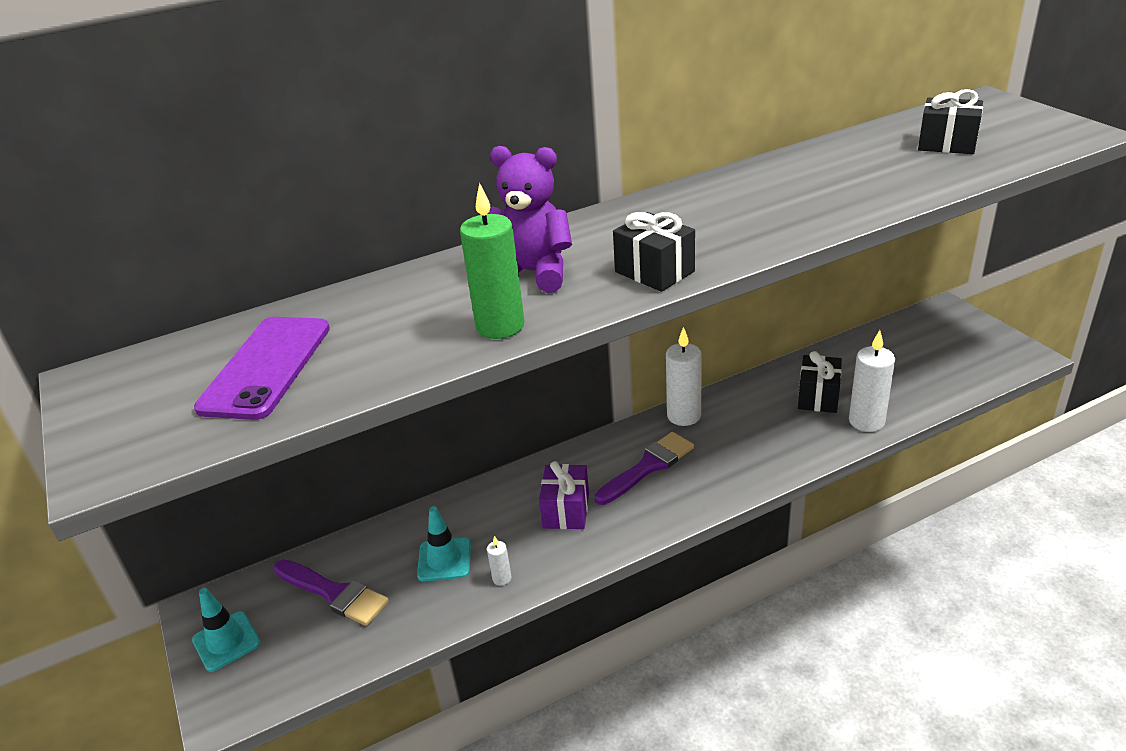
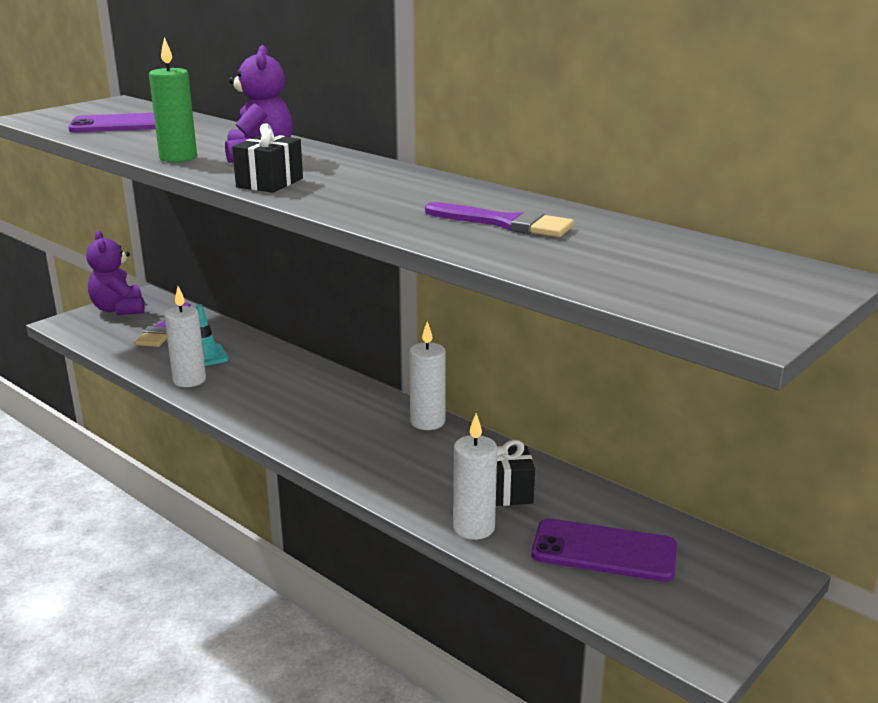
camera: 65 degrees right, 10 degrees down
(226, 641) = (119, 309): turquoise traffic cone -> purple teddy bear
(502, 578) = (189, 380): white candle -> white candle, size x2.10
(566, 510) = (272, 390): purple gift -> none
(648, 467) = (343, 416): purple brush -> purple brush (505, 223)
(909, 367) = (604, 551): none -> purple phone
(947, 144) = (637, 261): black gift -> none

